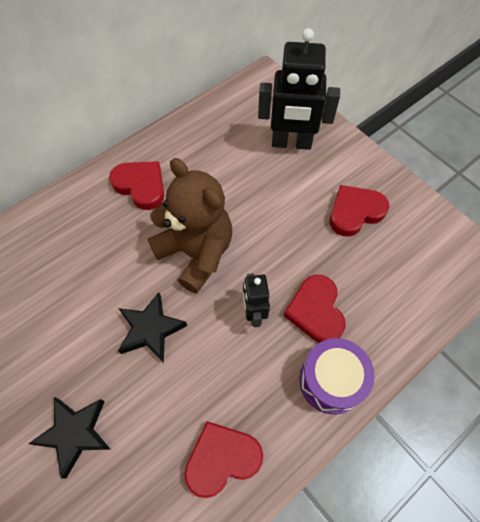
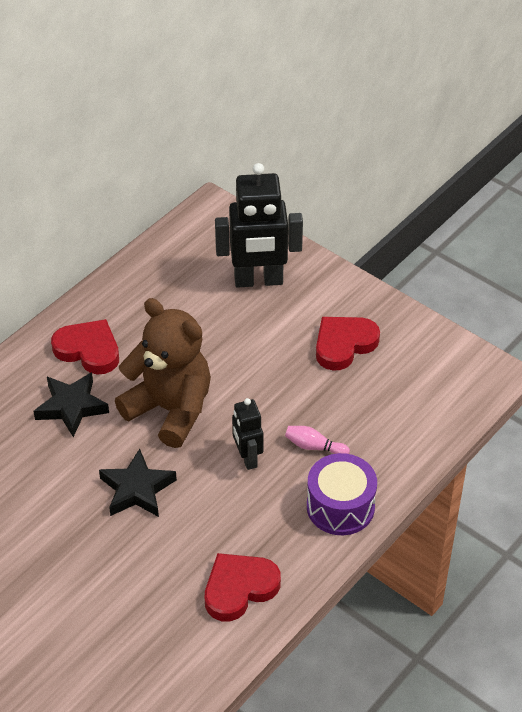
camera: 10 degrees left, 15 degrees down
(75, 433) = (80, 591): black star -> black star (71, 407)
(315, 311) = (314, 447): red heart -> pink bowling pin

